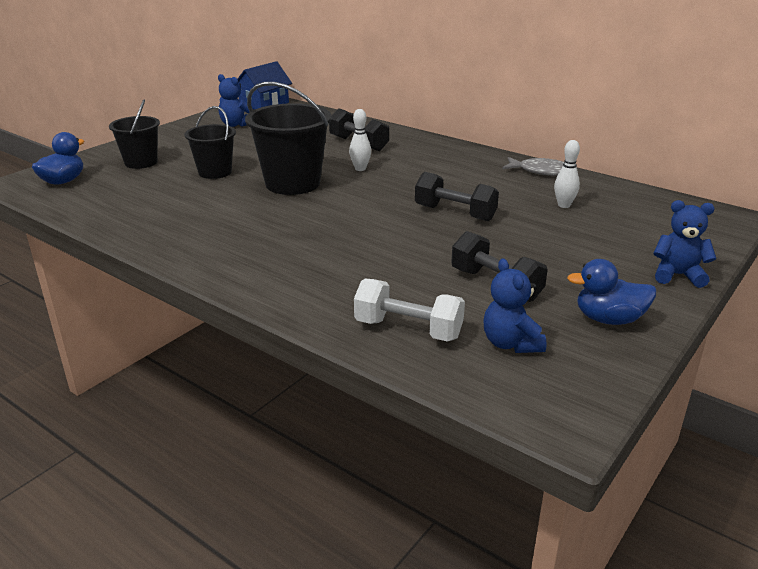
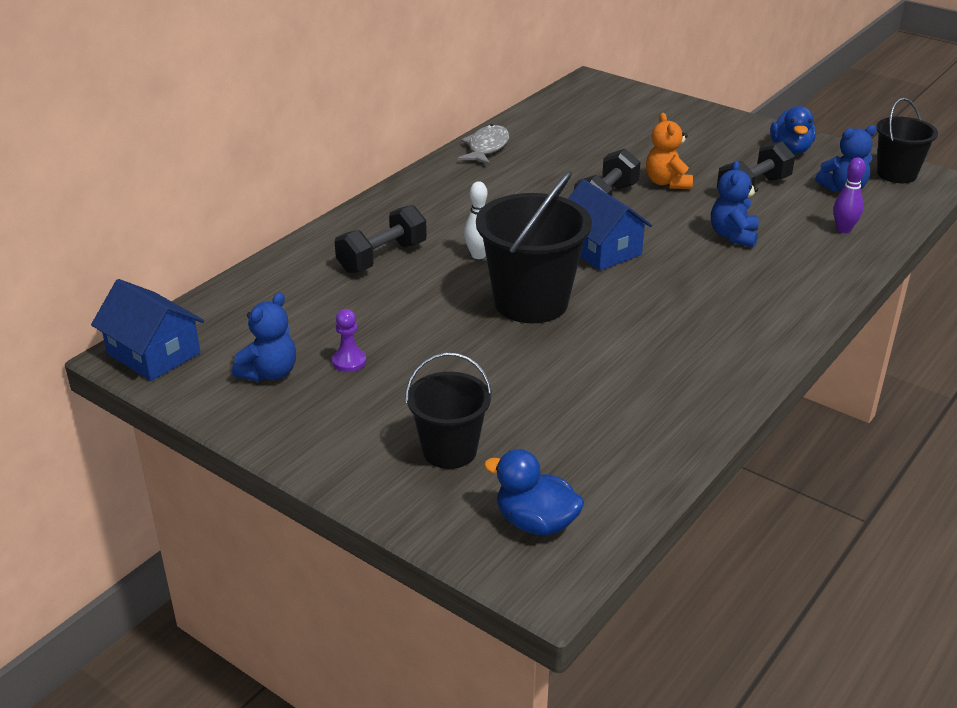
camera: 90 degrees left, 5 degrees up
(215, 172) = (492, 370): black bucket -> black bucket (896, 174)
(240, 139) = (349, 361): none -> purple pawn
(368, 208) = (601, 249): none -> blue house
(408, 329) = (843, 229): white dumbbell -> purple bowling pin
(497, 241) = (667, 183): none -> orange teddy bear
(564, 205) = (577, 145): white bowling pin -> none
(677, 275) = (709, 117): blue teddy bear -> blue teddy bear (733, 236)

